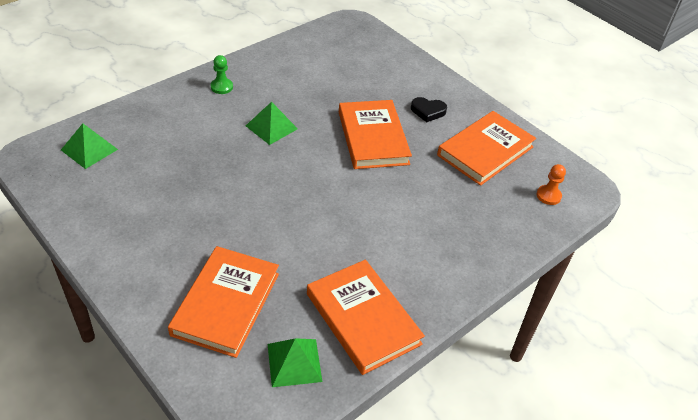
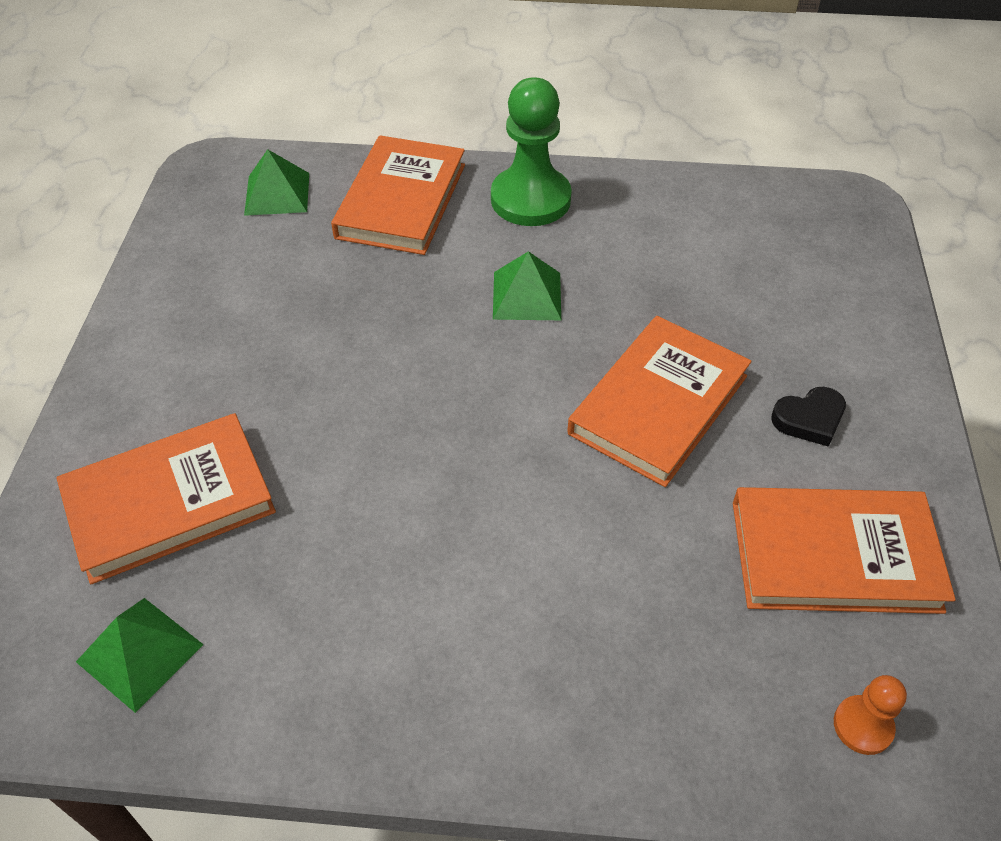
camera: 50 degrees right, 5 degrees up
(221, 87) = (530, 199): green pawn -> green pawn, size x2.08
(363, 319) = (295, 671): orange book -> orange book (401, 201)
(428, 111) = (809, 419): black heart -> black heart turned 75 degrees counterclockwise

